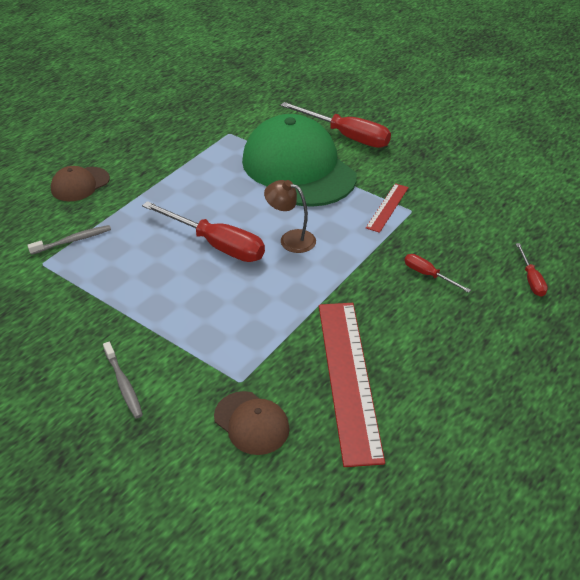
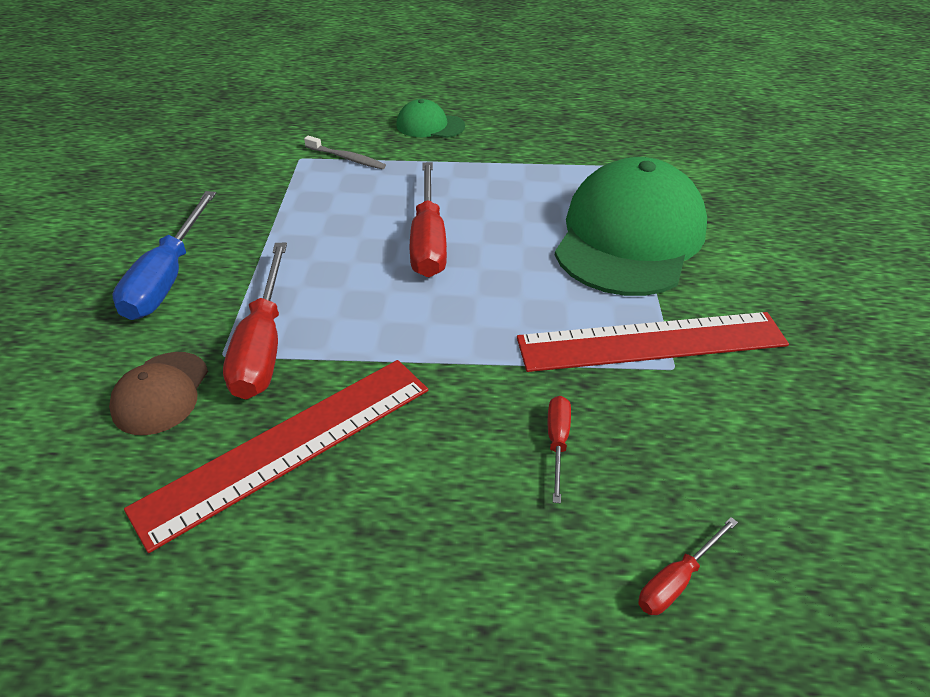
camera: 55 degrees right, 0 degrees up
(80, 184) = (430, 125): brown cap -> green cap
(123, 384) = (168, 277): grey toothbrush -> blue screwdriver
(290, 239) = (495, 287): brown lamp -> none
(346, 136) = (744, 246): red screwdriver -> red screwdriver (263, 344)
(387, 207) = (651, 341): red ruler -> red ruler, size x2.05

